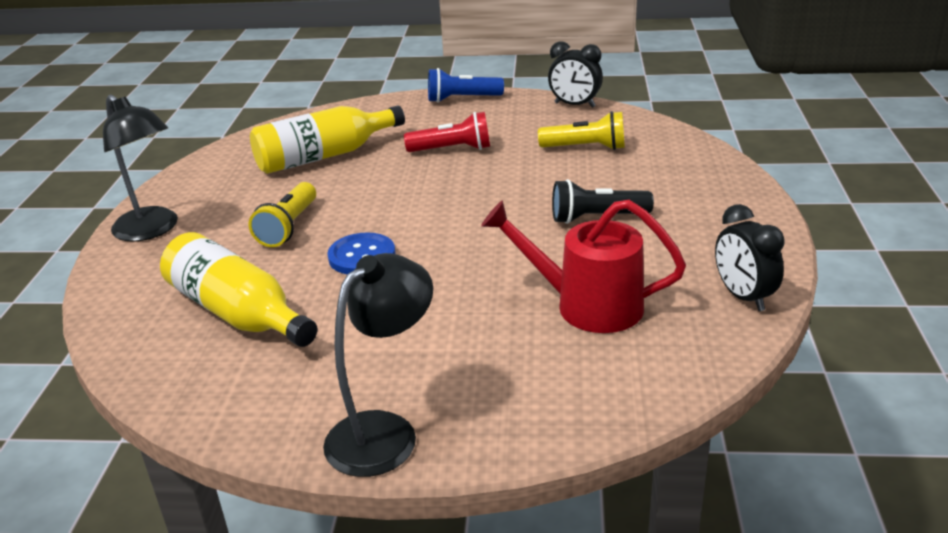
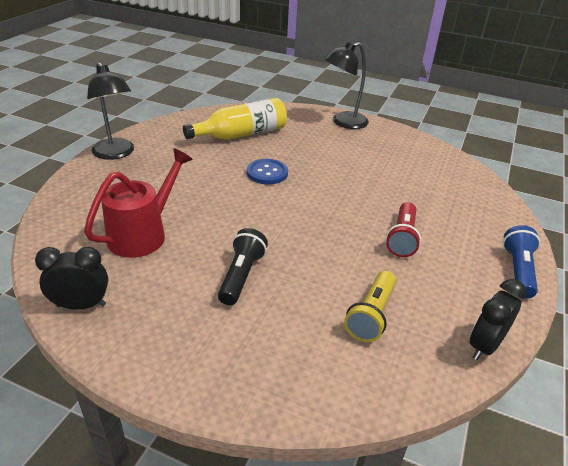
camera: 105 degrees right, 5 degrees up
(288, 227) = (319, 157): yellow flashlight -> none
(324, 156) = (415, 182): yellow bottle -> none

